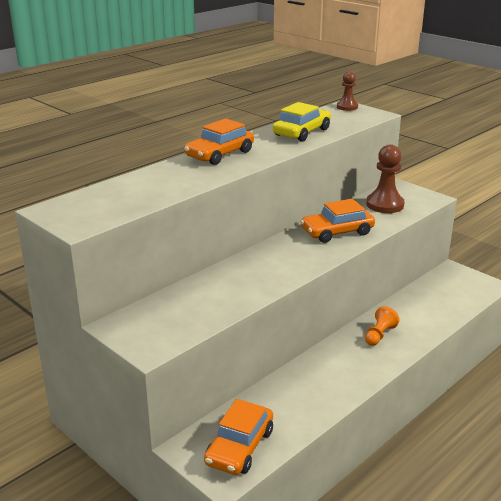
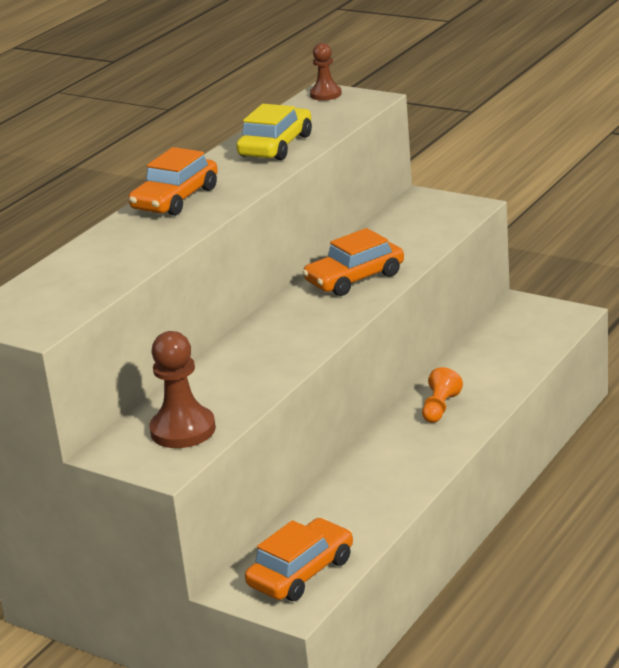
camera: 10 degrees left, 0 degrees up
(240, 447) = (301, 572): orange car -> orange car turned 150 degrees counterclockwise
(385, 205) = (409, 228): brown pawn -> brown pawn (183, 430)

